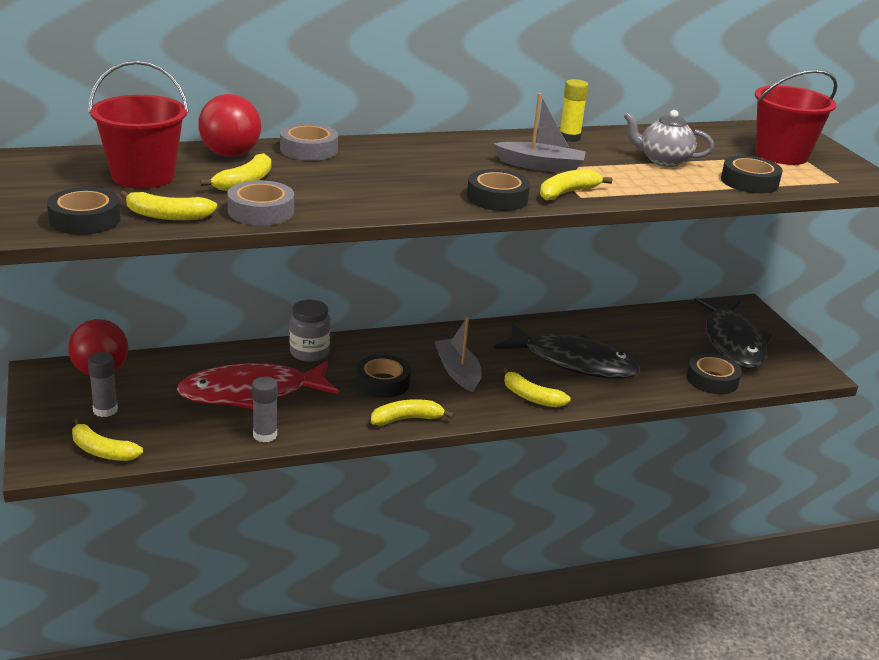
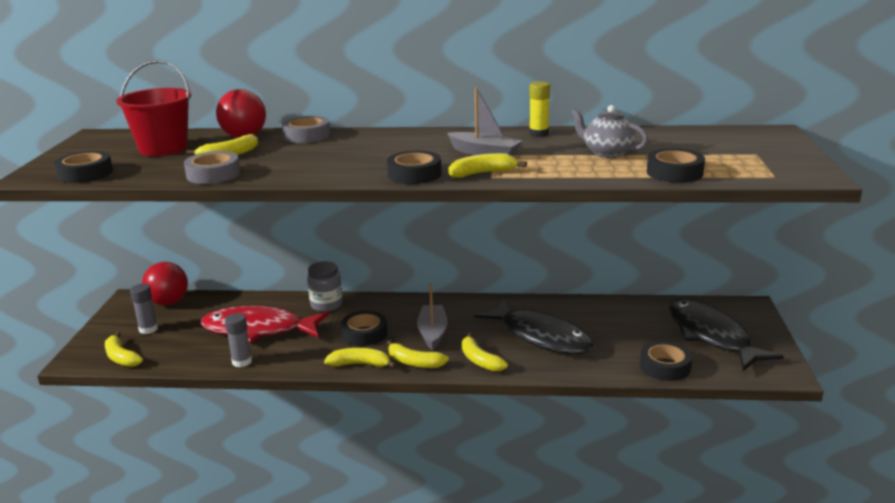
camera: 25 degrees right, 5 degrees down
(167, 216) = (143, 174): yellow banana -> yellow banana (414, 362)
(732, 342) = (711, 336): black fish -> black fish turned 135 degrees clockwise
(781, 155) = (737, 152): red bucket -> none

